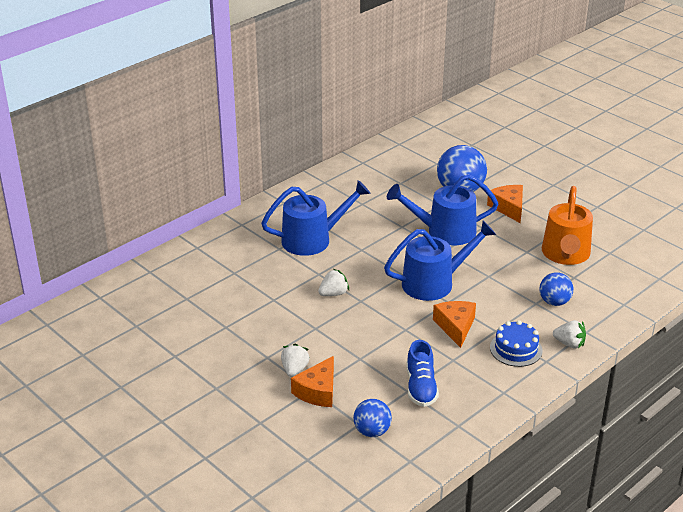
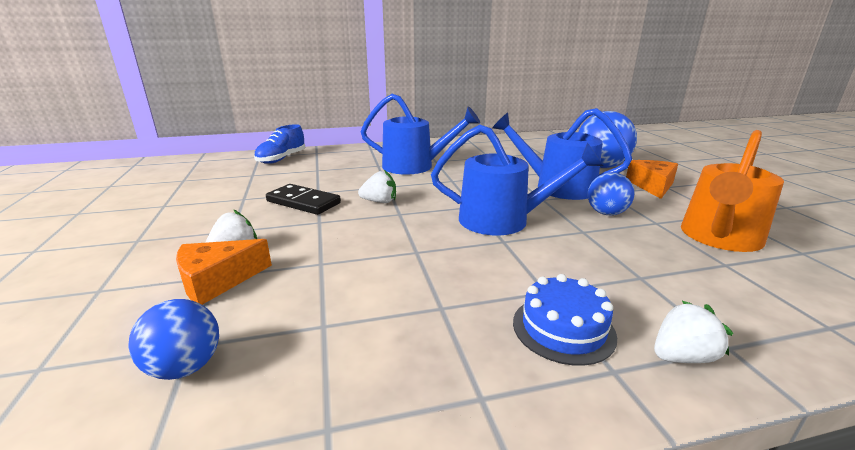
camera: 30 degrees right, 10 degrees down
(278, 314) = (303, 202): none -> black domino
(421, 387) = (348, 328): blue shoe -> blue shoe (281, 159)
(455, 327) = (487, 269): orange cheese -> none
(554, 302) = (676, 284): blue ball -> blue ball (606, 213)
(569, 344) = (682, 356): white strawberry -> white strawberry turned 75 degrees counterclockwise

